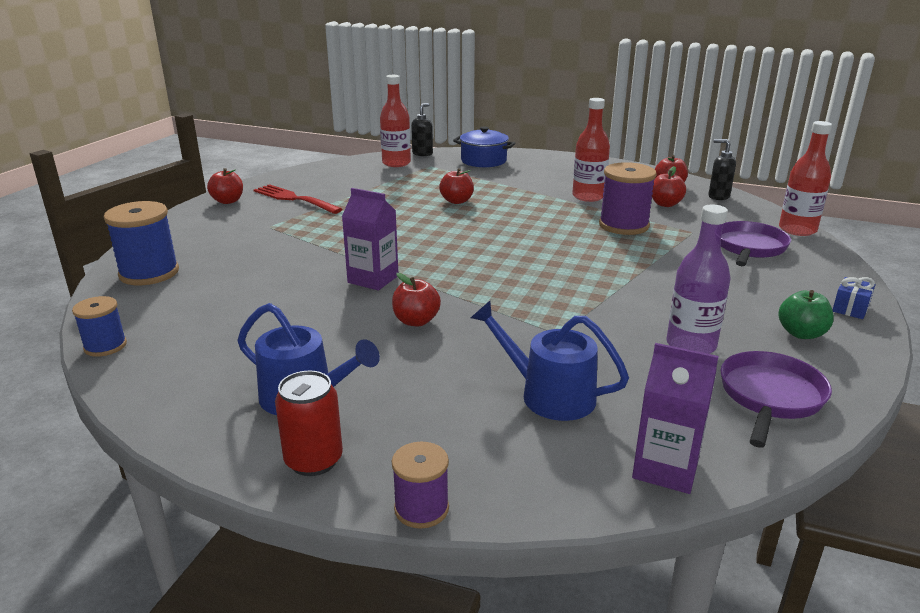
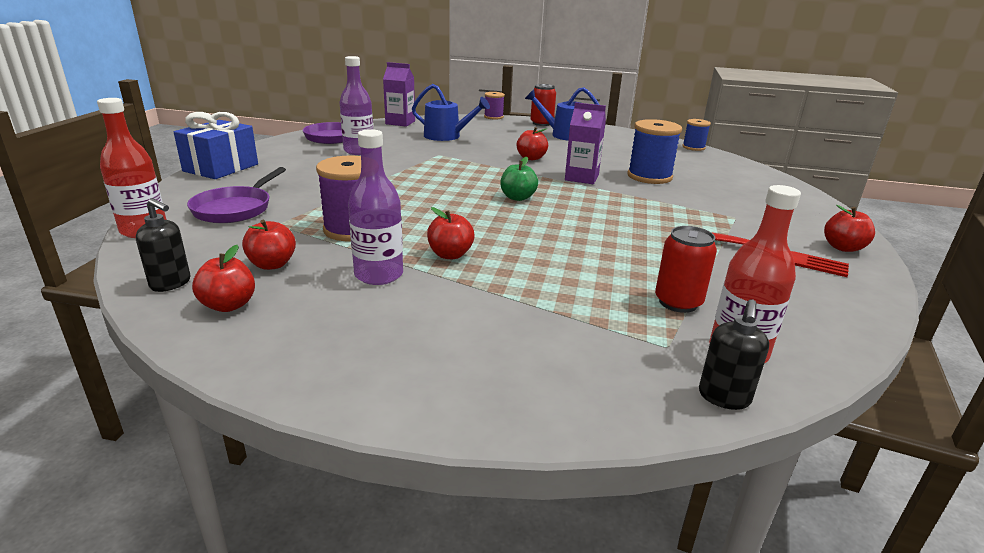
camera: 170 degrees right, 0 degrees up
(149, 273) = (752, 178): blue spool -> blue spool (649, 176)
(403, 179) = (678, 302): none -> red can
(457, 201) = (563, 259): red apple -> red apple (450, 255)
(483, 161) = (572, 373): blue pot -> none
(588, 196) = (379, 275): red bottle -> purple bottle
(801, 333) = (280, 156): green apple -> green apple (517, 197)
(850, 308) = (221, 168): blue gift -> blue gift, size x2.15

